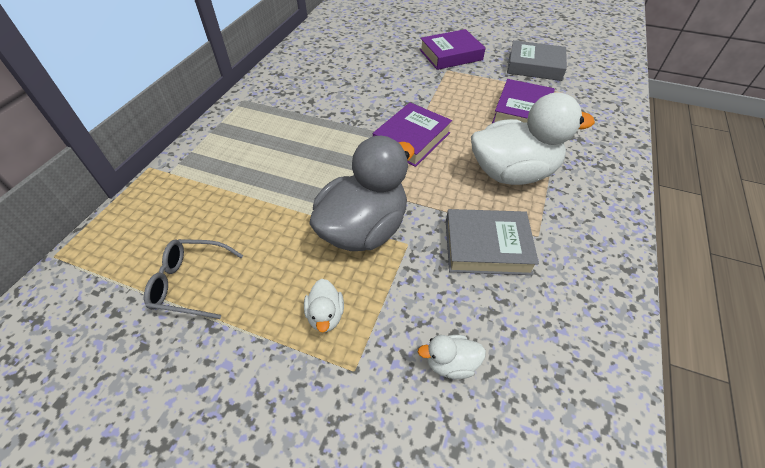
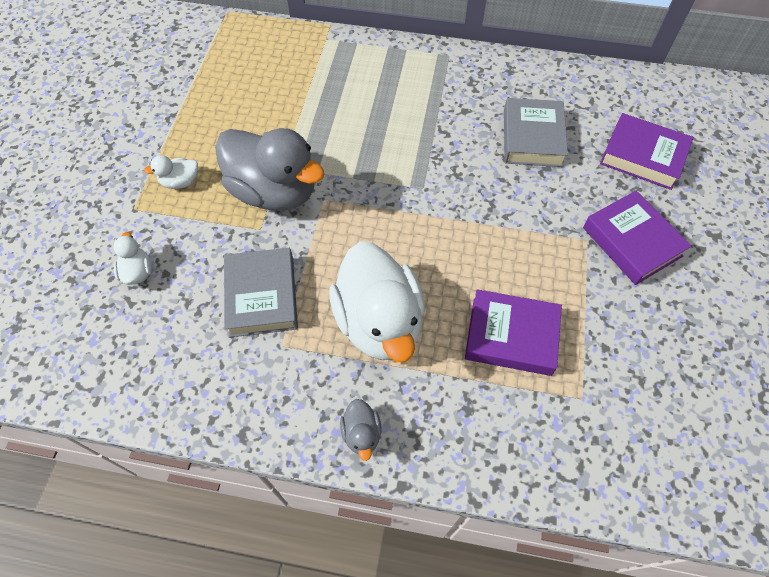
camera: 80 degrees right, 10 degrees up
(190, 283) = (207, 92): grey glasses -> none
(412, 139) = (418, 215): purple book -> purple book (642, 156)
(534, 66) = (647, 359): grey book -> grey book (532, 138)
(610, 193) = (361, 434): none -> grey duck

